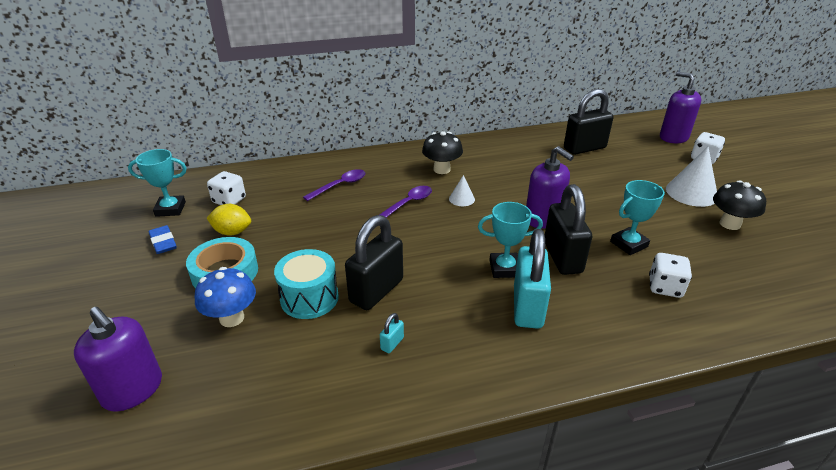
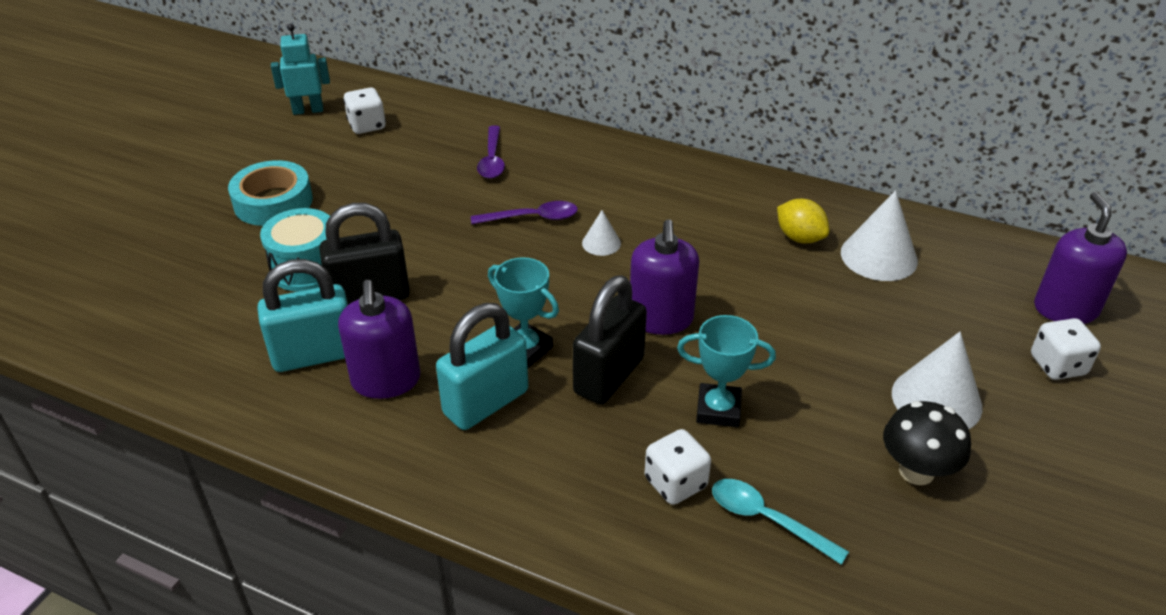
camera: 40 degrees right, 5 degrees up
(133, 390) = (96, 269): purple soap dispenser -> purple soap dispenser (386, 380)
(163, 242) = (262, 144): blue eraser -> none
(170, 209) = (308, 110): turquoise trophy -> turquoise robot
(232, 232) = (328, 163): yellow lemon -> yellow lemon (799, 238)
(232, 318) = (226, 250): blue mushroom -> none
(340, 185) = (492, 160): purple spoon -> purple spoon turned 90 degrees clockwise
(392, 343) = (314, 355): turquoise padlock -> turquoise padlock, size x2.49
(441, 169) = (633, 194): black mushroom -> none
(584, 148) = (878, 256): black padlock -> white cone
(719, 278) = (767, 519): none -> turquoise spoon

